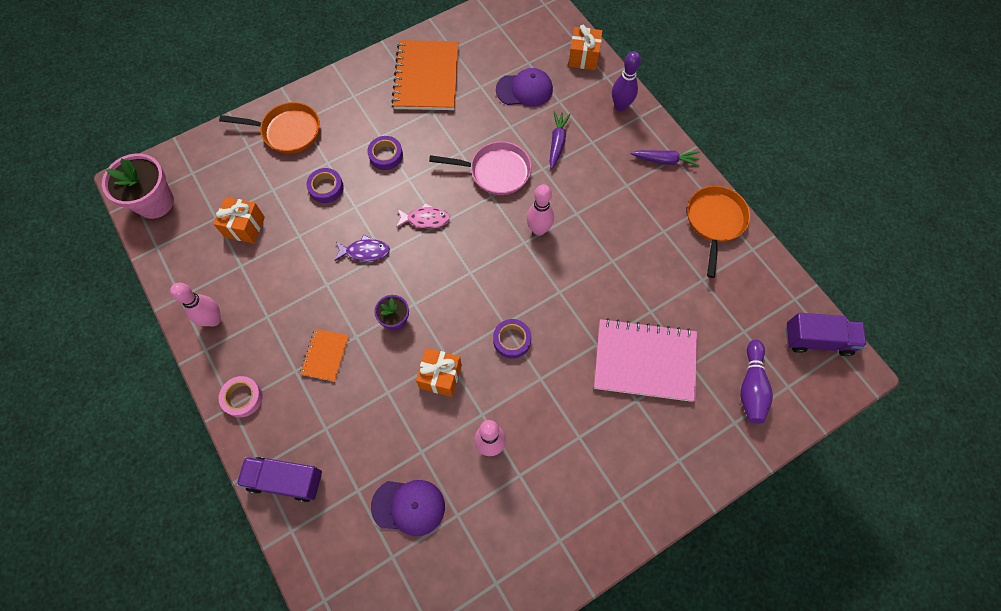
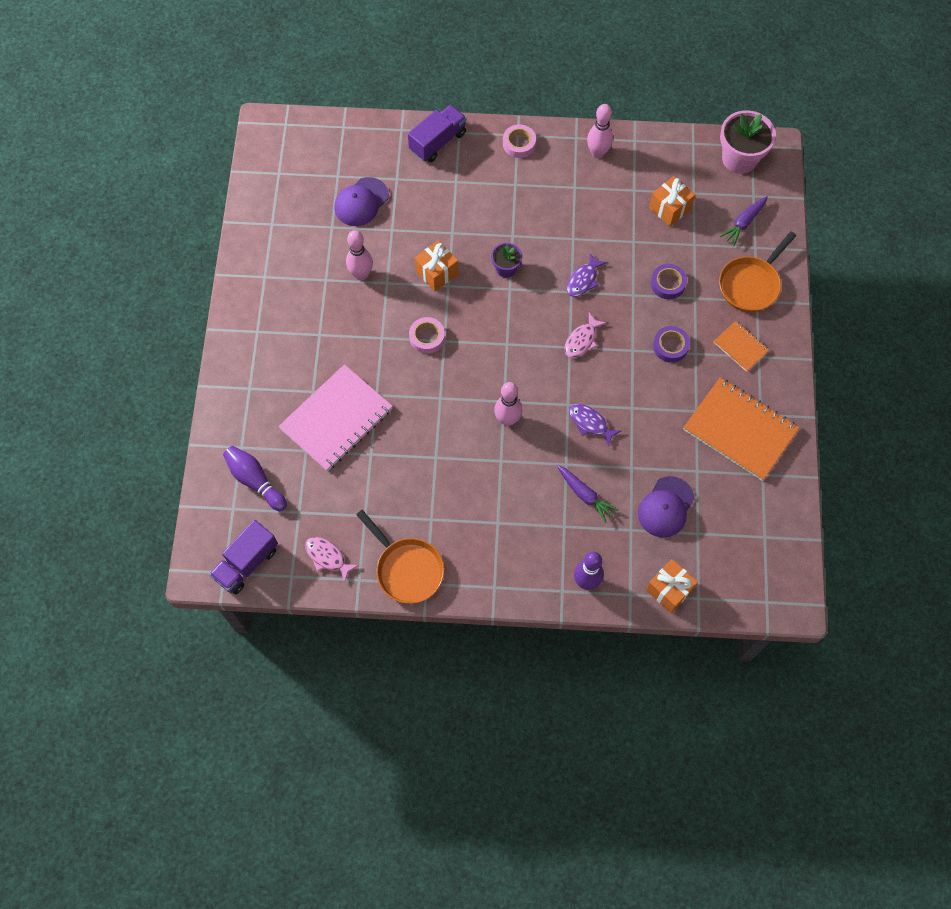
camera: 125 degrees right, 0 degrees up
(325, 355) = (512, 208): orange notebook -> orange notebook (740, 347)
(496, 172) = (590, 423): pink pan -> purple fish
(512, 340) = (427, 337): purple tape -> pink tape
(664, 160) = (498, 575): purple carrot -> purple carrot (744, 223)
(757, 283) = (327, 557): none -> pink fish

